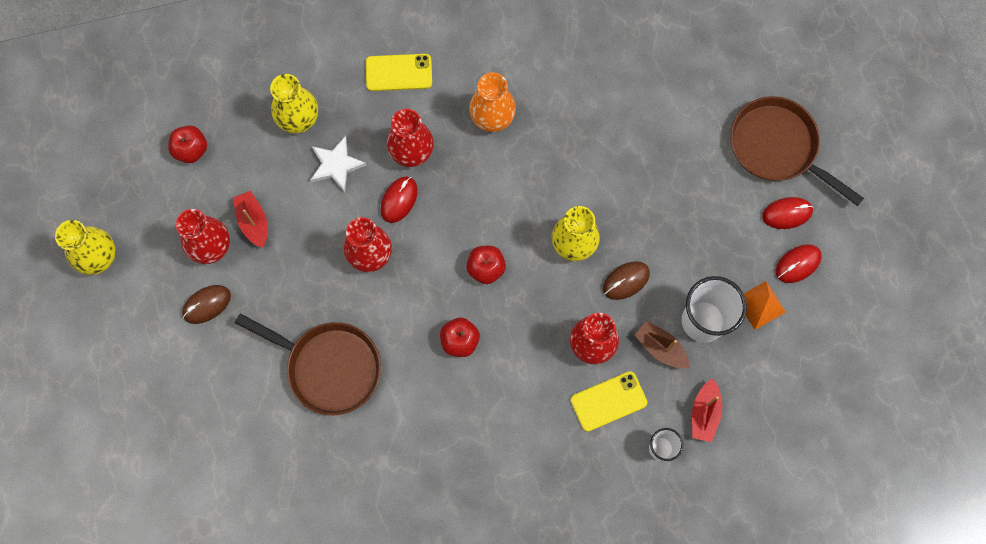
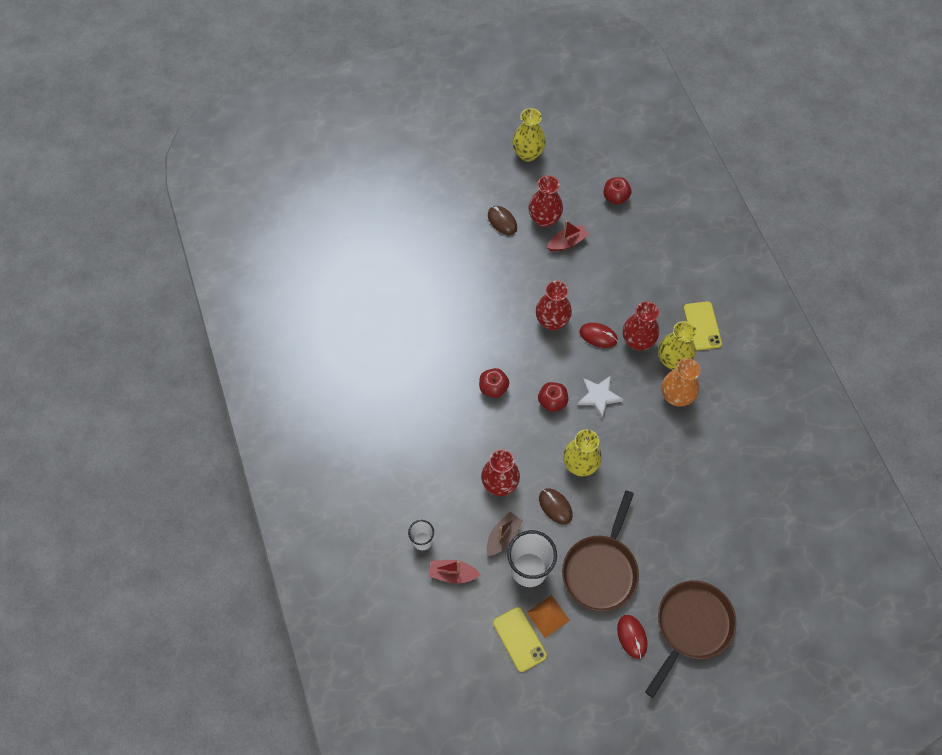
camera: 85 degrees right, 10 degrees down
(299, 120) = (650, 262): yellow vase -> yellow vase (673, 360)
(328, 367) = (465, 302): brown pan -> brown pan (601, 569)
(336, 165) = (619, 291): white star -> white star (598, 396)
(608, 401) = (456, 499): yellow phone -> yellow phone (519, 639)
(798, 264) = (588, 647): red mouse -> none

